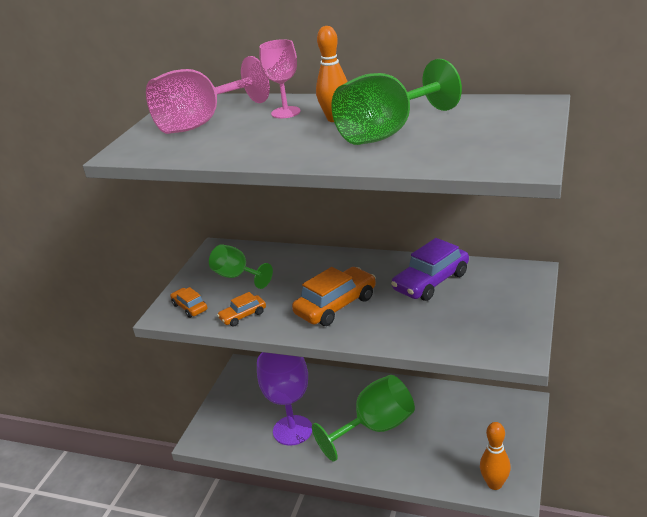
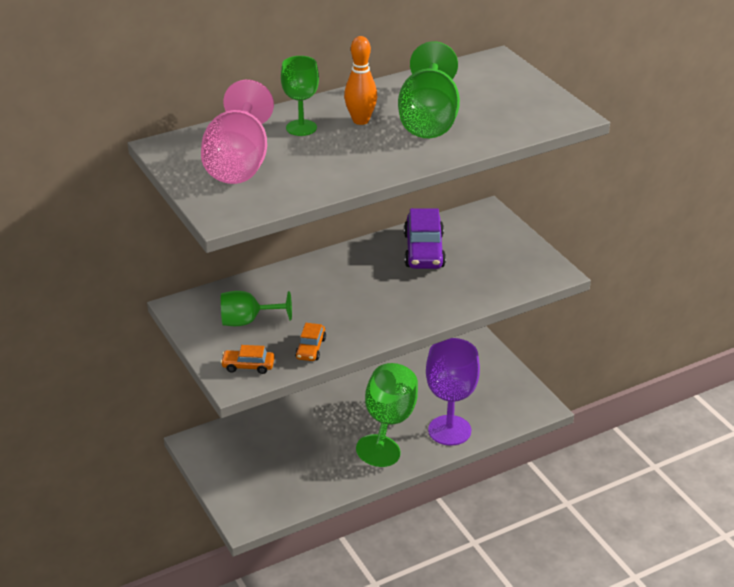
camera: 50 degrees left, 5 degrees up
(286, 112) = (301, 128): pink goblet -> green goblet
(292, 430) = (321, 465): purple goblet -> purple goblet (449, 430)
(336, 305) = (377, 303): orange car -> none
(494, 484) = (523, 410): orange bowling pin -> none

